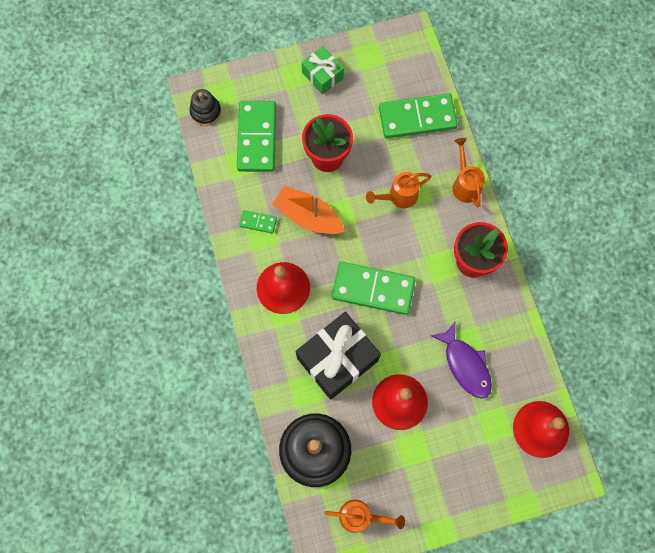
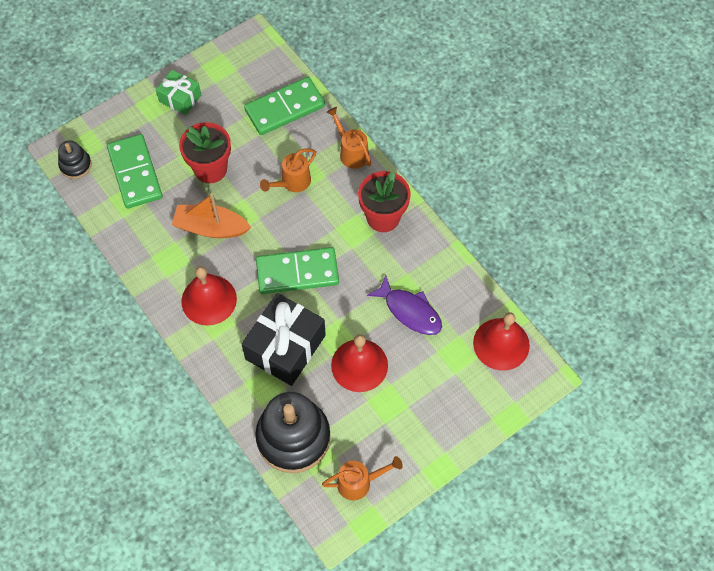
camera: 20 degrees left, 10 degrees down
(258, 222) = (163, 249): green domino -> none

